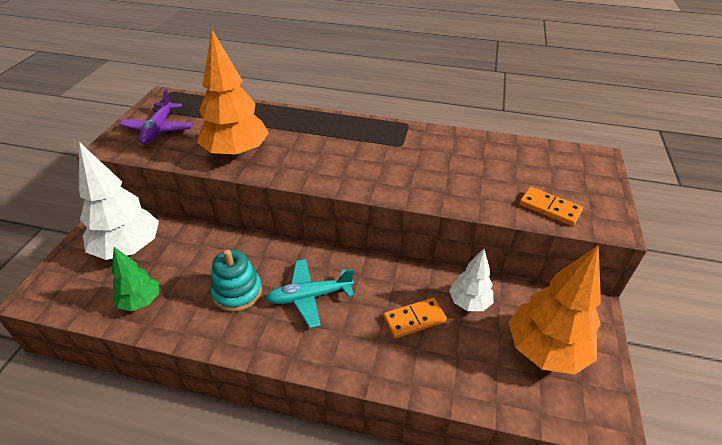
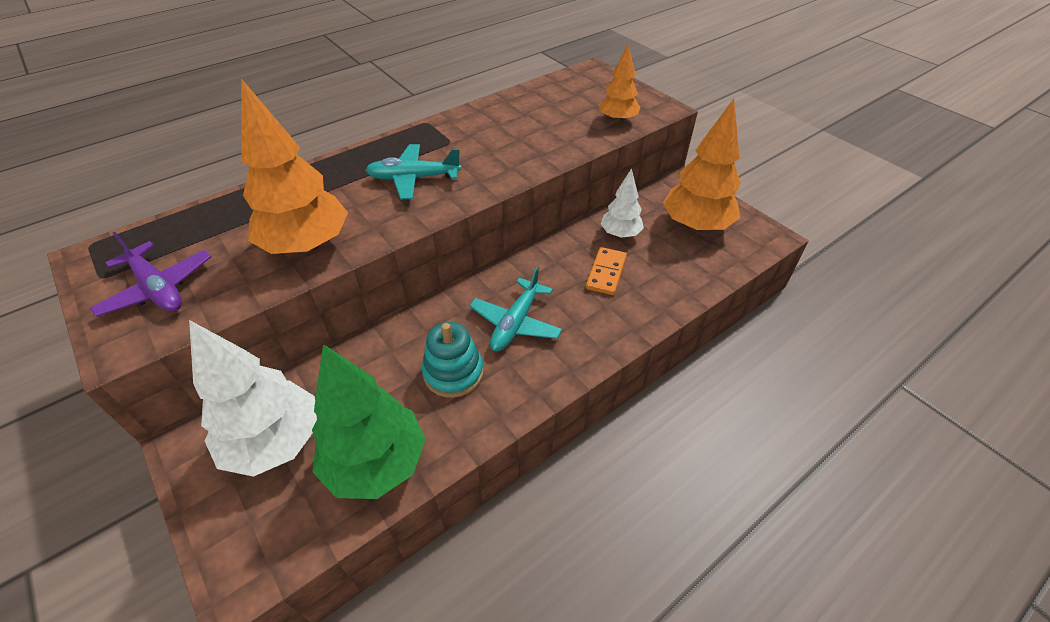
camera: 50 degrees left, 5 degrees up
(140, 301) = (376, 464): green tree -> green tree, size x1.77
(343, 153) = (413, 178): none -> turquoise plane
(549, 208) = (617, 120): orange domino -> orange tree

